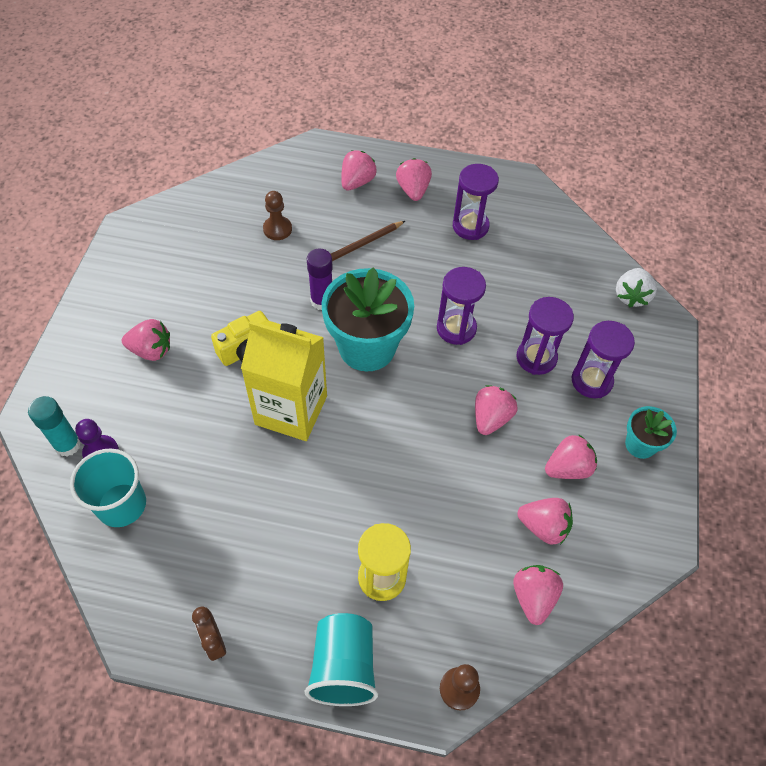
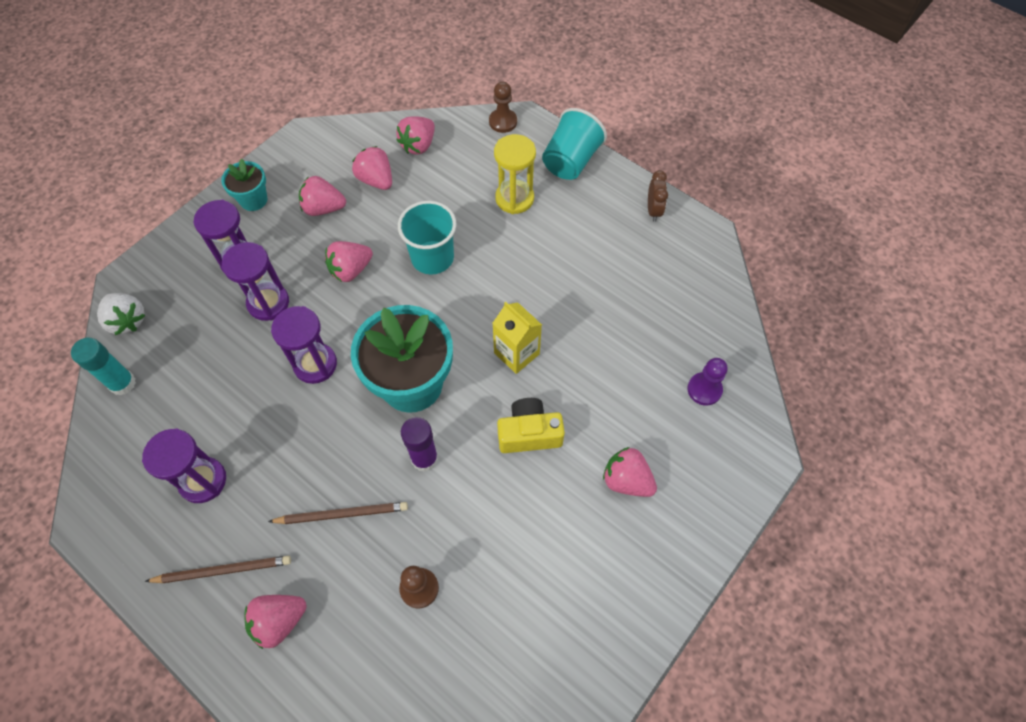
camera: 150 degrees left, 5 degrees up
(67, 445) = (734, 411): turquoise glue stick -> turquoise glue stick (122, 383)
(121, 505) = (696, 334): turquoise cup -> turquoise cup (432, 257)
(291, 410) = (516, 353): yellow carton -> yellow carton, size x0.58
(413, 190) = (223, 570): pink strawberry -> brown pencil
(631, 296) = (127, 321): white strawberry -> white strawberry turned 90 degrees clockwise

